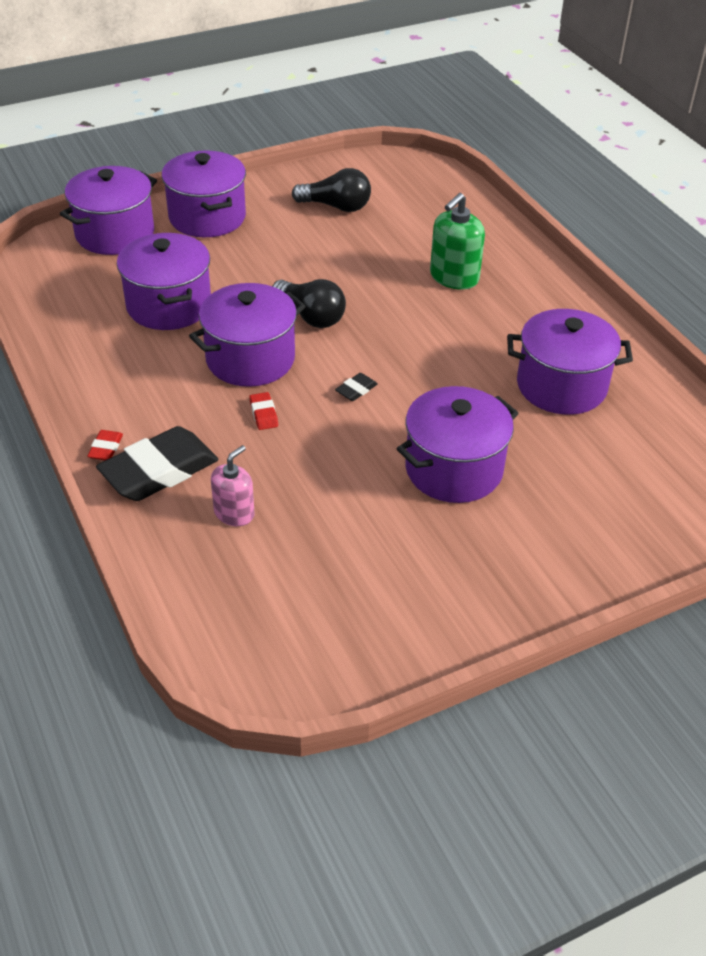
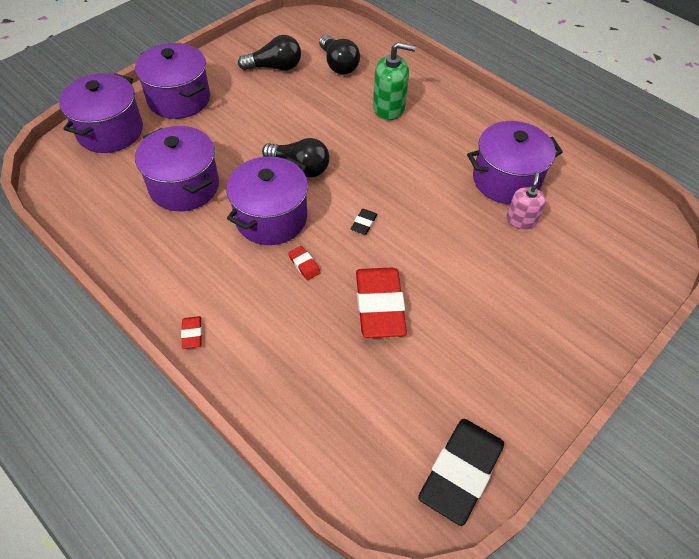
camera: 20 degrees left, 10 degrees up
(159, 471) = (245, 342): black eraser -> black eraser (460, 472)
(234, 513) = (323, 362): pink soap dispenser -> pink soap dispenser (521, 220)
(329, 476) = (379, 306): none -> red eraser
(416, 219) = (338, 64): none -> black light bulb
(454, 277) = (389, 108): green soap dispenser -> green soap dispenser turned 105 degrees counterclockwise
(454, 469) = (466, 272): purple pot -> none

